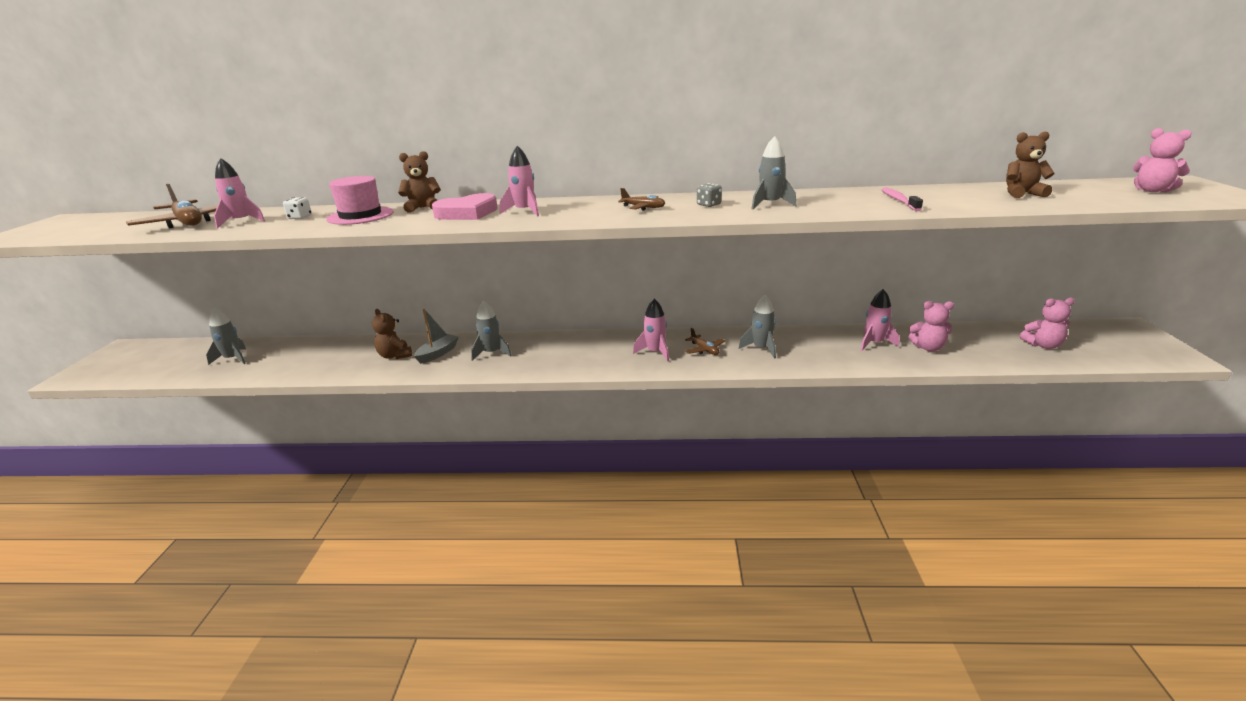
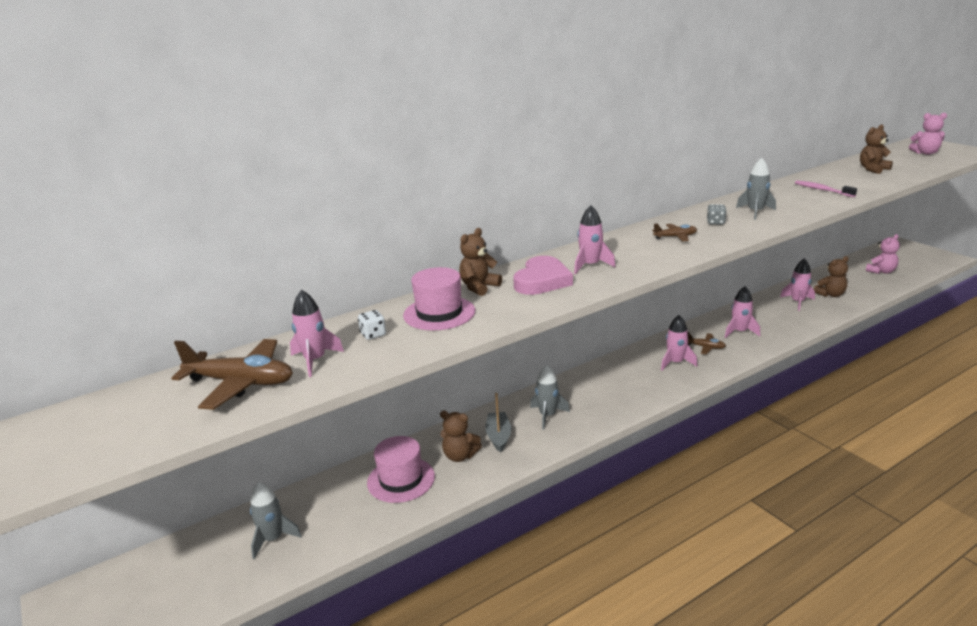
camera: 35 degrees left, 0 degrees up
(341, 355) = (401, 479): none -> pink hat
(761, 349) = (739, 332): grey rocket -> pink rocket
(928, 348) = (830, 294): pink teddy bear -> brown teddy bear

